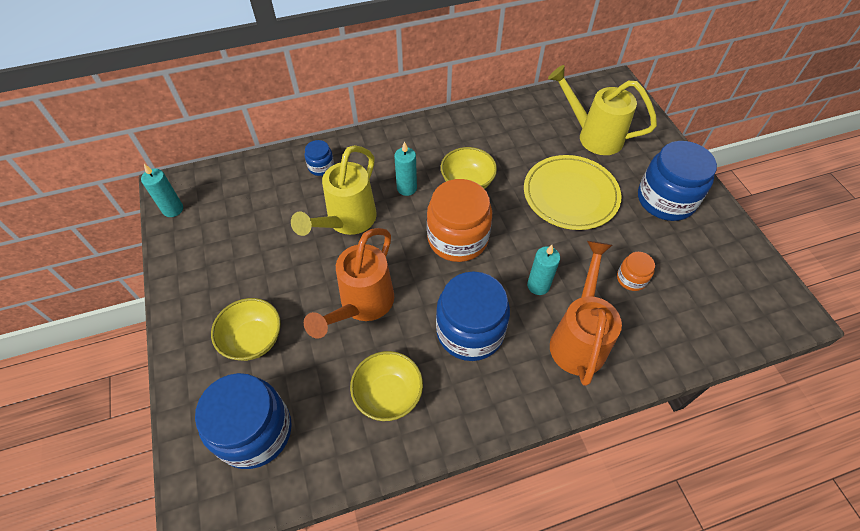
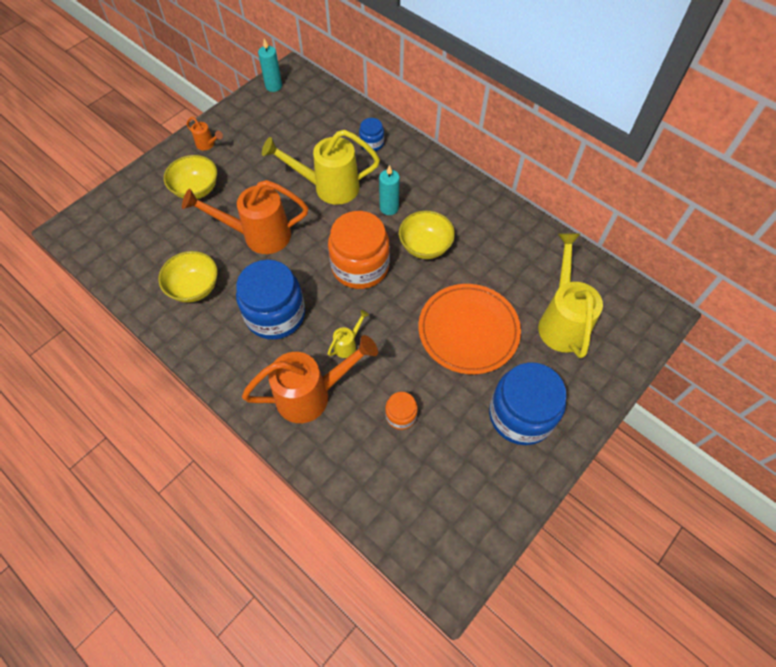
camera: 60 degrees right, 5 degrees up
(198, 303) = (208, 145): none -> orange watering can
(255, 431) = (132, 227): blue jar -> none
(538, 285) = (348, 344): turquoise candle -> yellow watering can
(570, 194) = (468, 330): yellow plate -> orange plate

